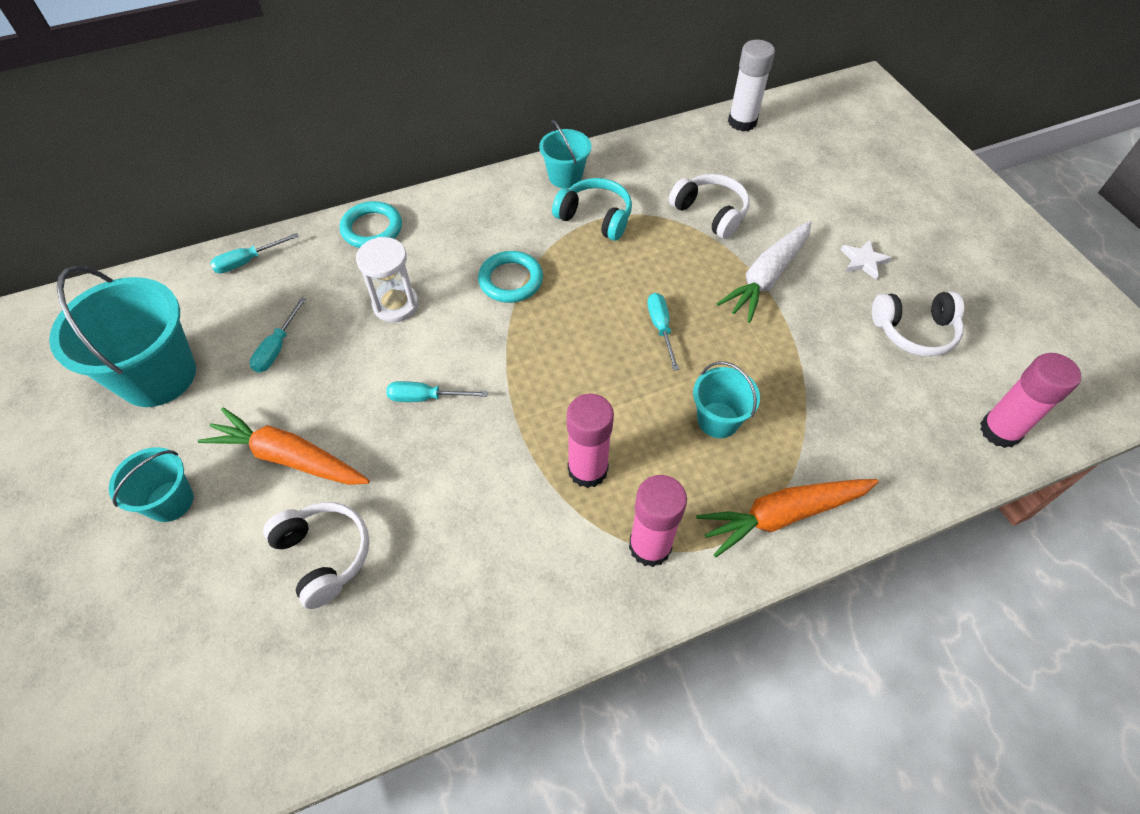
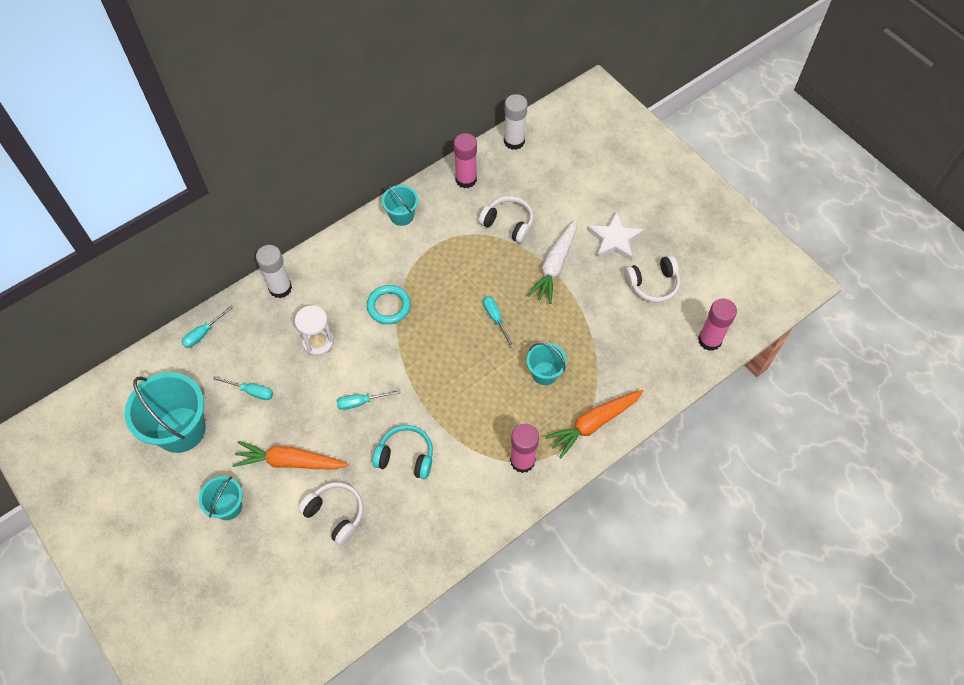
camera: 15 degrees left, 5 degrees up
(277, 348) = (251, 391): turquoise screwdriver -> turquoise screwdriver turned 75 degrees counterclockwise
(372, 229) = (280, 288): turquoise ring -> white glue stick
(587, 469) = (474, 424): pink glue stick -> pink glue stick (466, 179)
(595, 217) = (431, 244): turquoise headphones -> turquoise headphones (406, 456)
(863, 261) = (614, 239): white star -> white star, size x1.73

